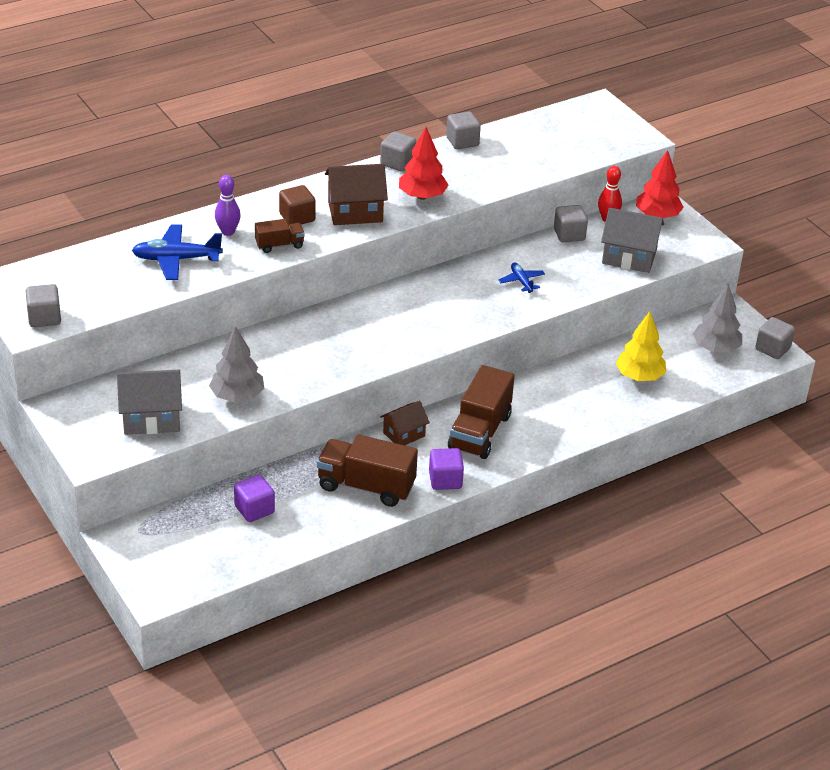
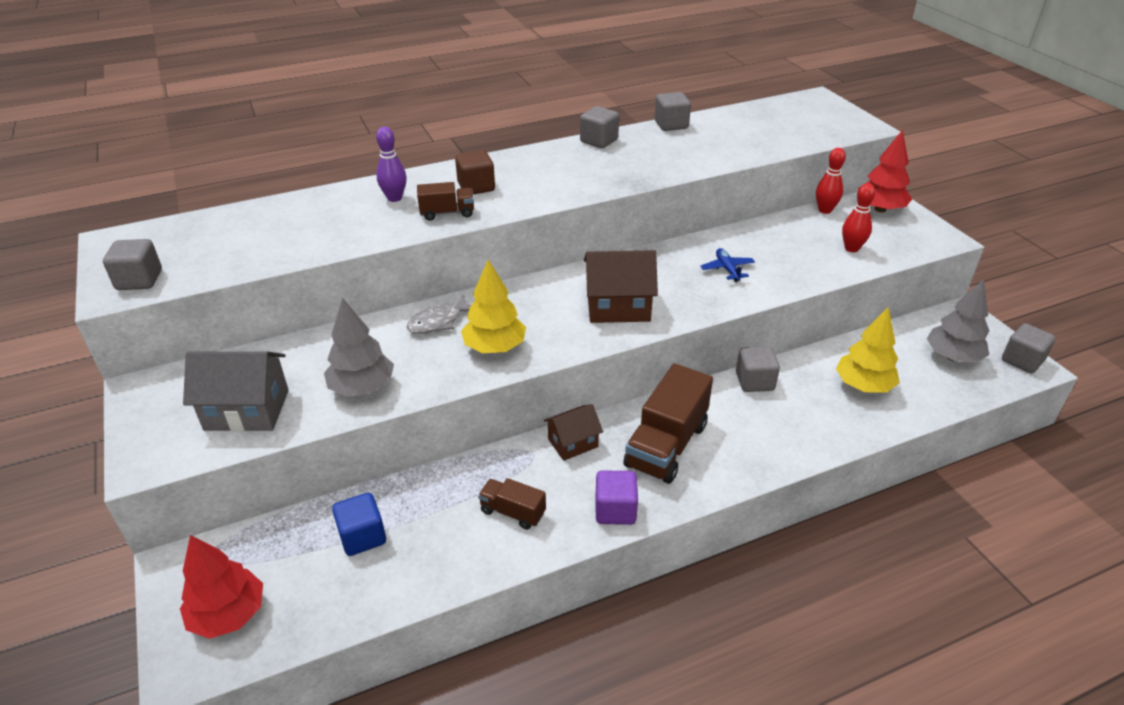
camera: 10 degrees right, 0 degrees up
(176, 259) = (325, 223): blue plane -> none
(254, 509) = (362, 537): purple cube -> blue cube
(282, 340) = (439, 322): none -> grey fish
(335, 359) = (494, 347): none -> yellow tree
(355, 212) = (542, 183): brown house -> brown house (618, 307)
(366, 486) = (513, 512): brown truck -> brown truck, size x0.53
(422, 196) = (620, 171): red tree -> red tree (228, 615)
(569, 235) = (782, 224): grey cube -> grey cube (754, 381)
(629, 257) = (851, 248): grey house -> red bowling pin

